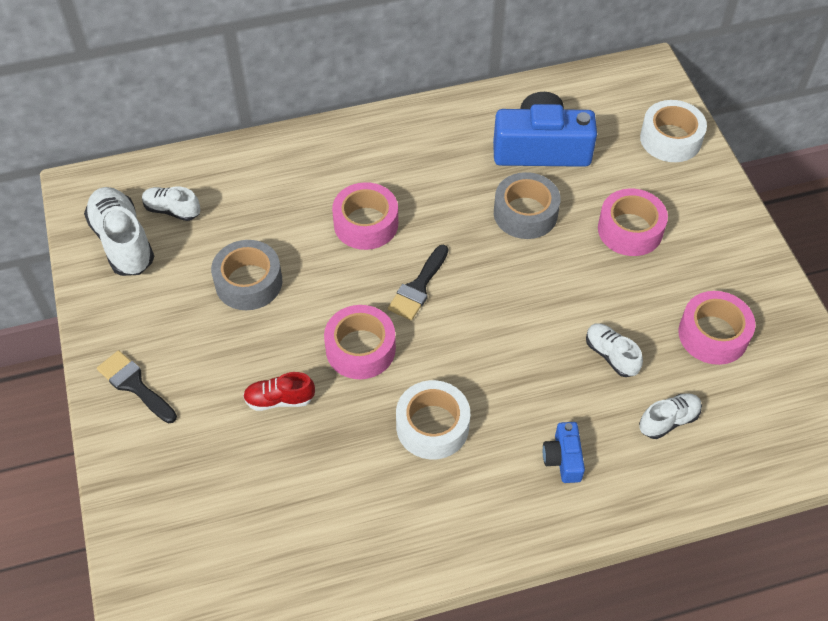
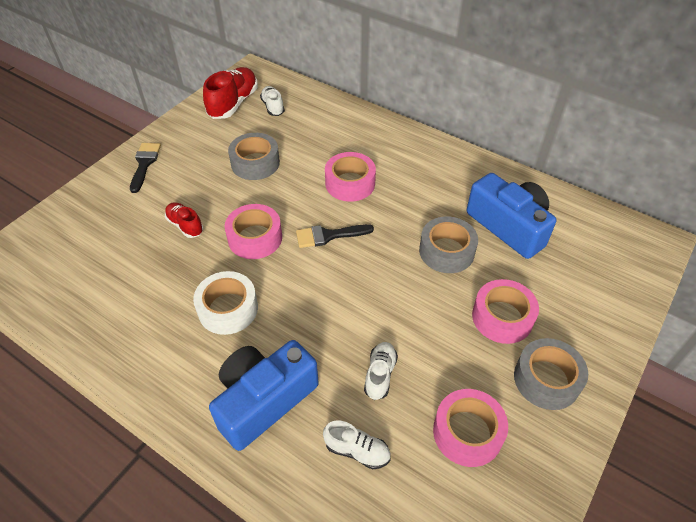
camera: 50 degrees right, 5 degrees down
(123, 242) = (233, 103): white shoe -> red shoe
(563, 458) = (264, 400): blue camera -> blue camera, size x2.11
(670, 139) = (613, 291): white tape -> none
(711, 248) = (546, 379): none -> grey tape

